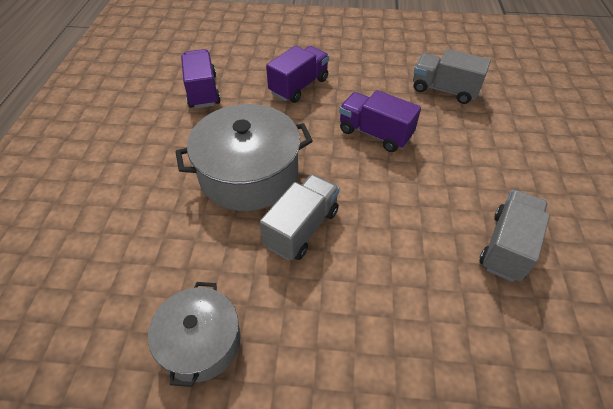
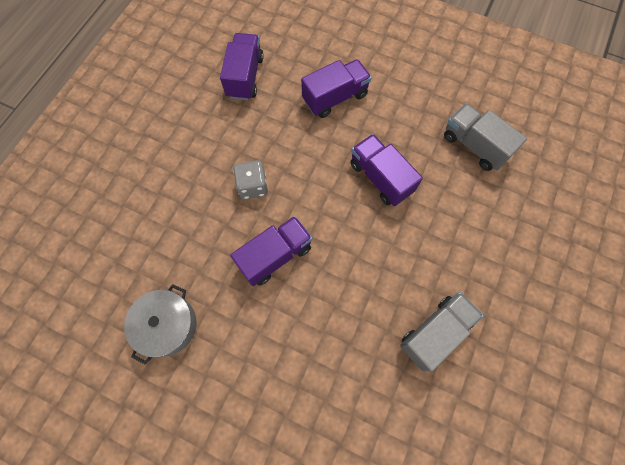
camera: 20 degrees right, 20 degrees up
(249, 174) = (253, 186): grey pot -> grey dice
(301, 228) = (275, 255): grey truck -> purple truck

